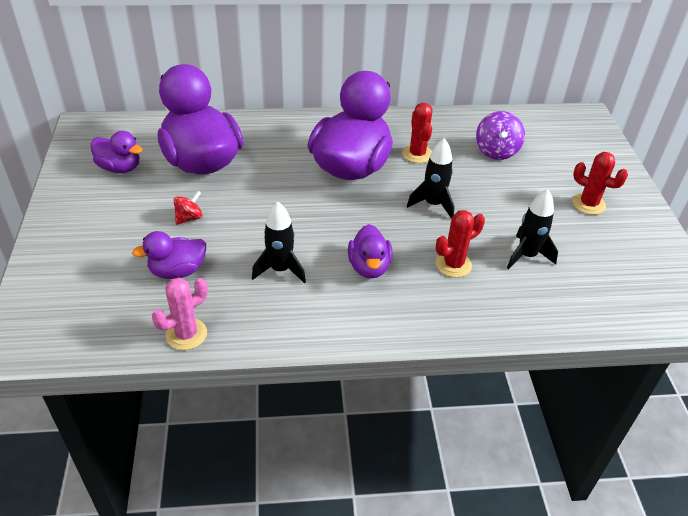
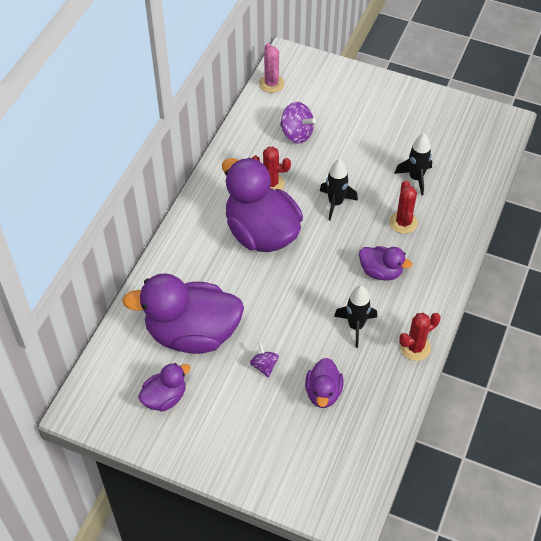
camera: 60 degrees left, 10 degrees up
(186, 334) = (392, 406): pink cactus -> pink cactus (271, 84)
(189, 218) = (264, 366): red spinning top -> purple spinning top
(588, 204) = (384, 116): red cactus -> red cactus (415, 347)

